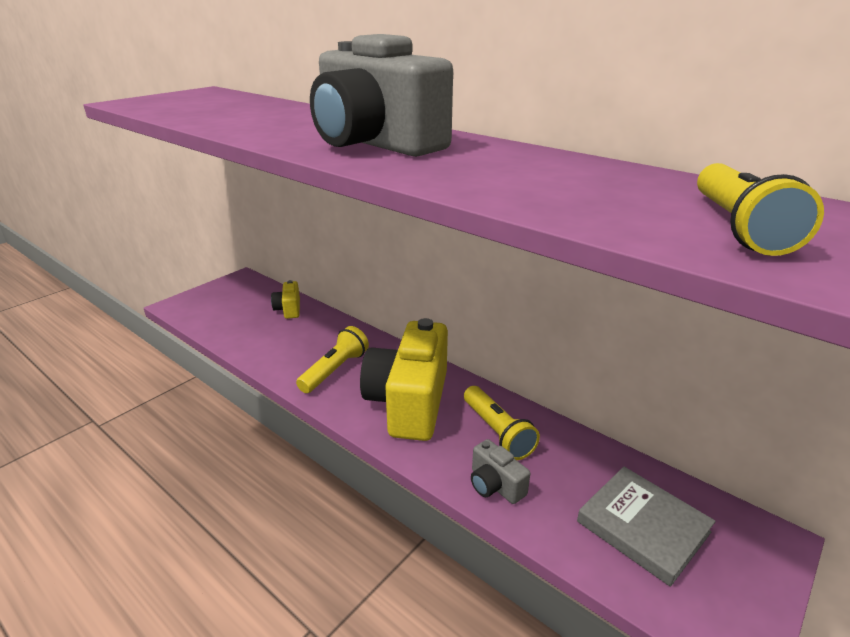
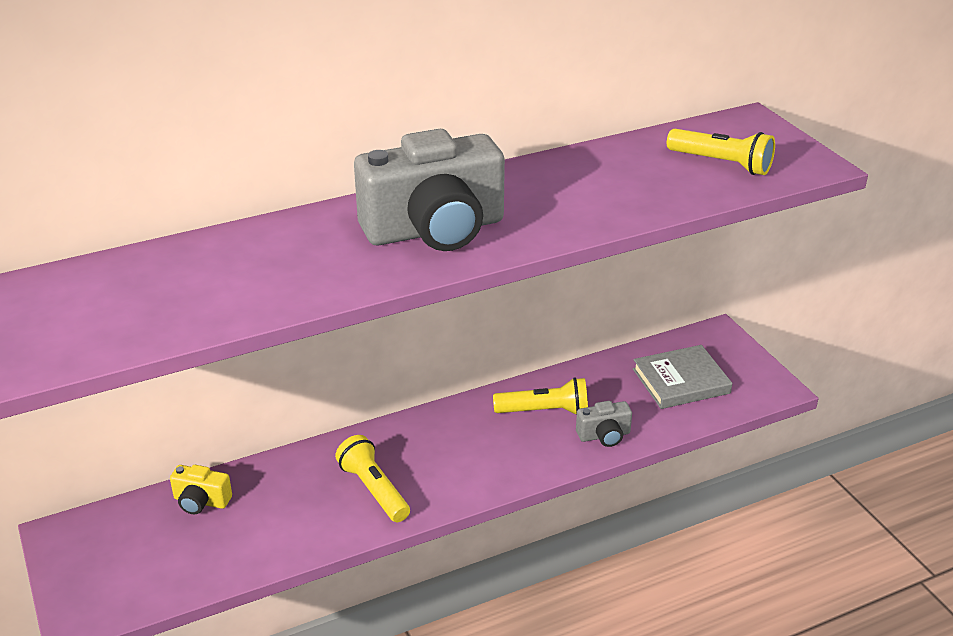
camera: 65 degrees left, 5 degrees up
(409, 402) = (467, 451): yellow camera -> none

